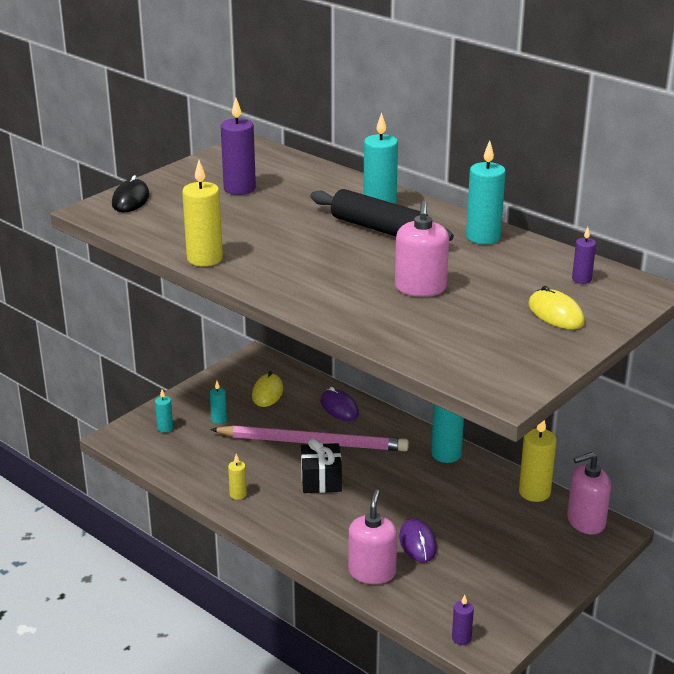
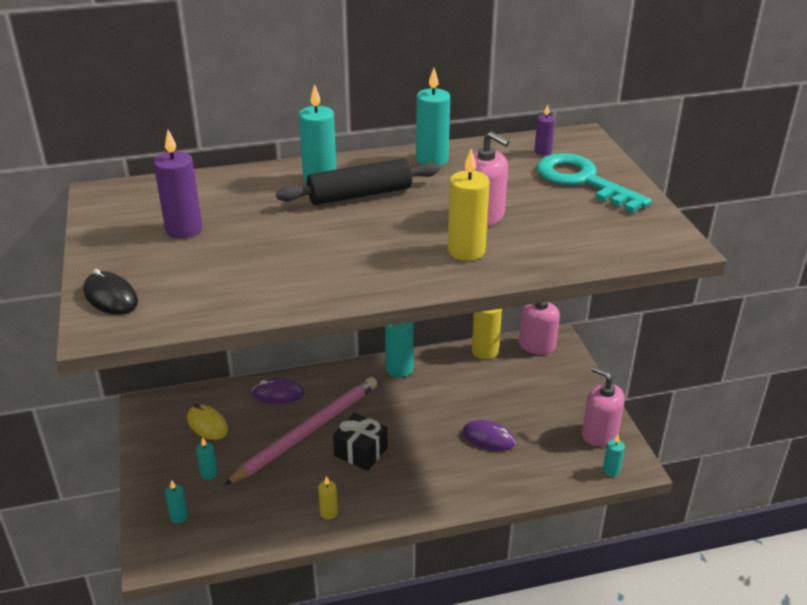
camera: 55 degrees left, 5 degrees up
(204, 259) = (298, 299): yellow candle -> yellow candle (466, 251)
(372, 572) = (500, 480): pink soap dispenser -> pink soap dispenser (599, 434)
(461, 638) = (611, 470): purple candle -> turquoise candle
(555, 314) = (582, 181): yellow mouse -> turquoise key

